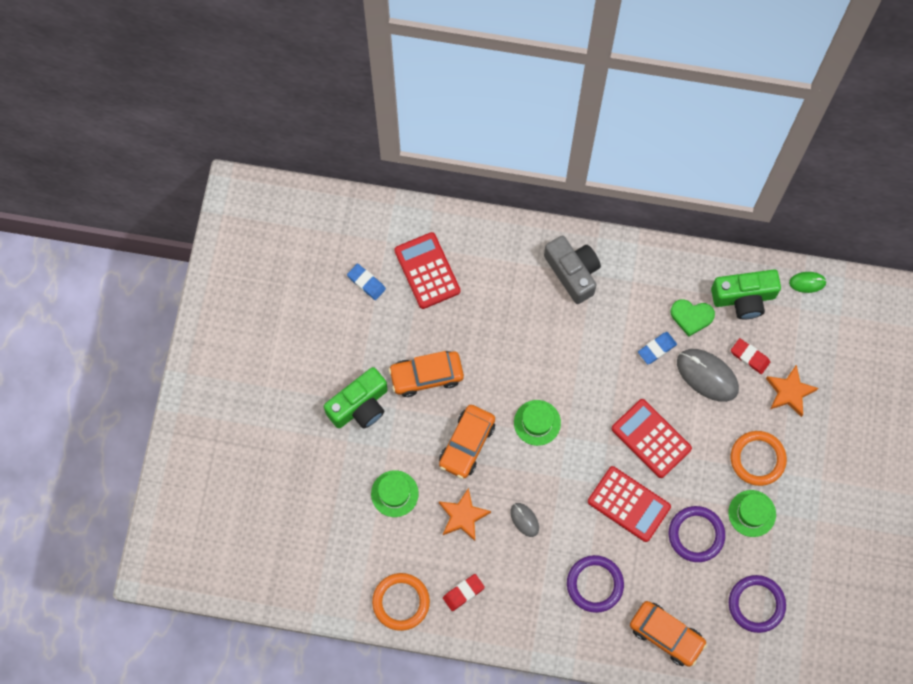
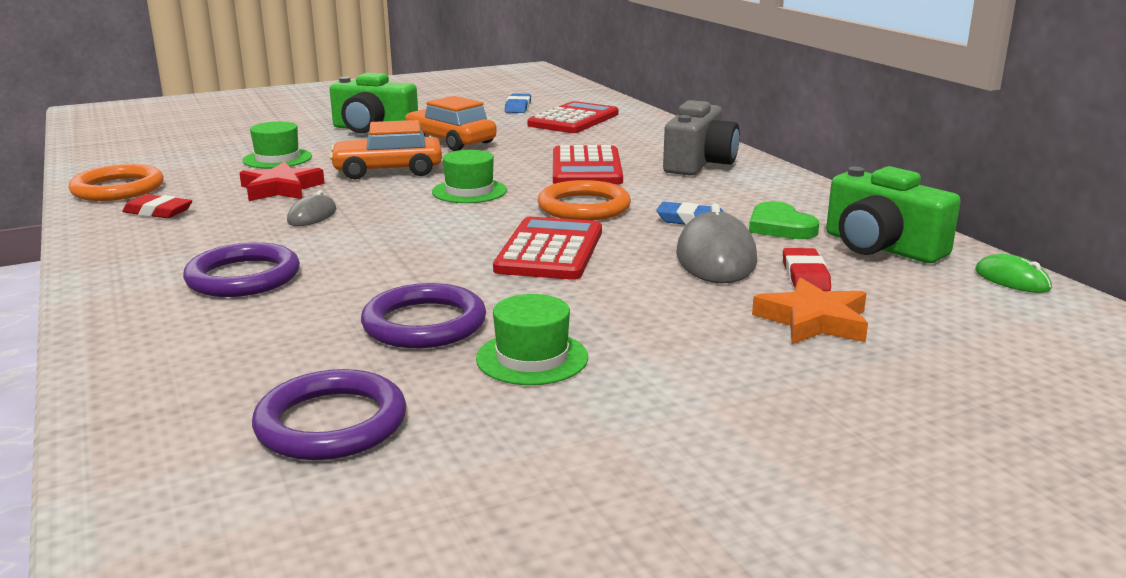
camera: 55 degrees right, 50 degrees down
(463, 516) = (281, 189): orange star -> red star
(629, 504) = (417, 264): red calculator -> red calculator (586, 168)
(666, 635) = (182, 355): orange car -> none
(757, 459) = (645, 331): orange ring -> orange ring (584, 207)

